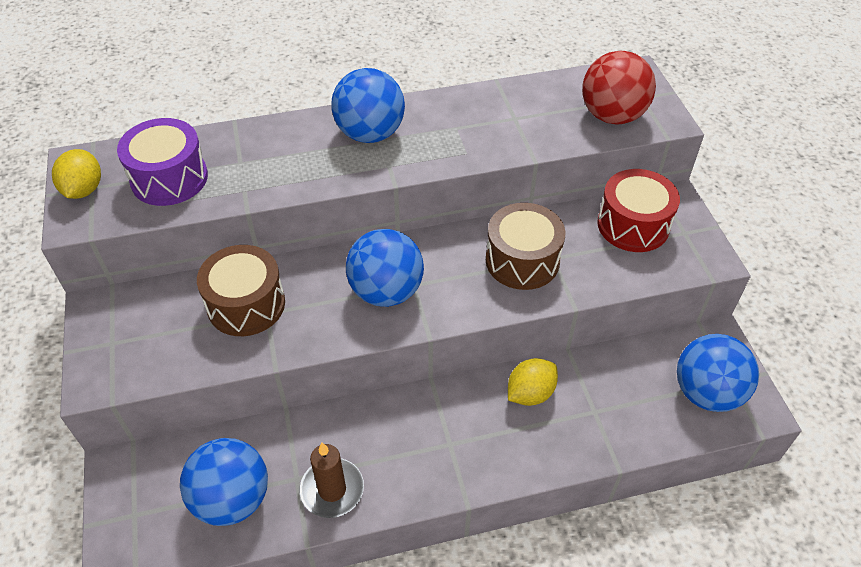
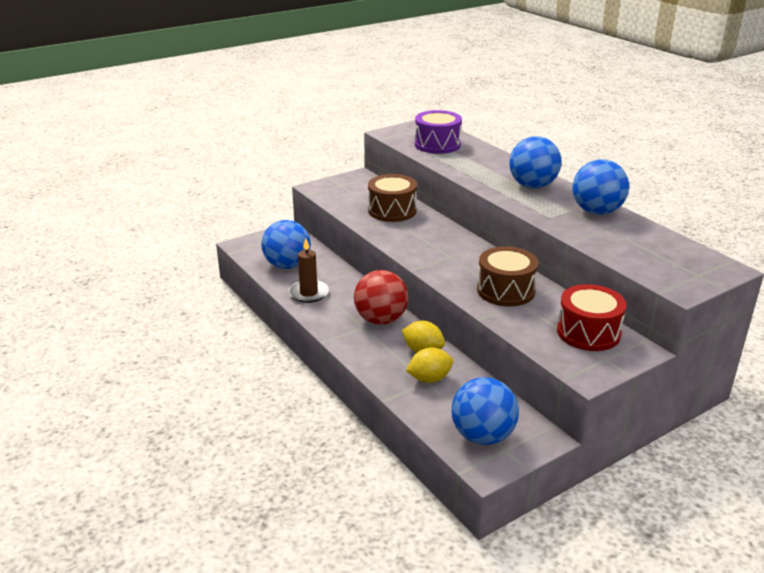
camera: 70 degrees right, 20 degrees down
(84, 190) = (410, 129): yellow lemon -> yellow lemon (429, 379)
(386, 291) = (436, 248): blue ball -> blue ball (596, 211)
(612, 116) = (657, 265): red ball -> red ball (381, 320)

